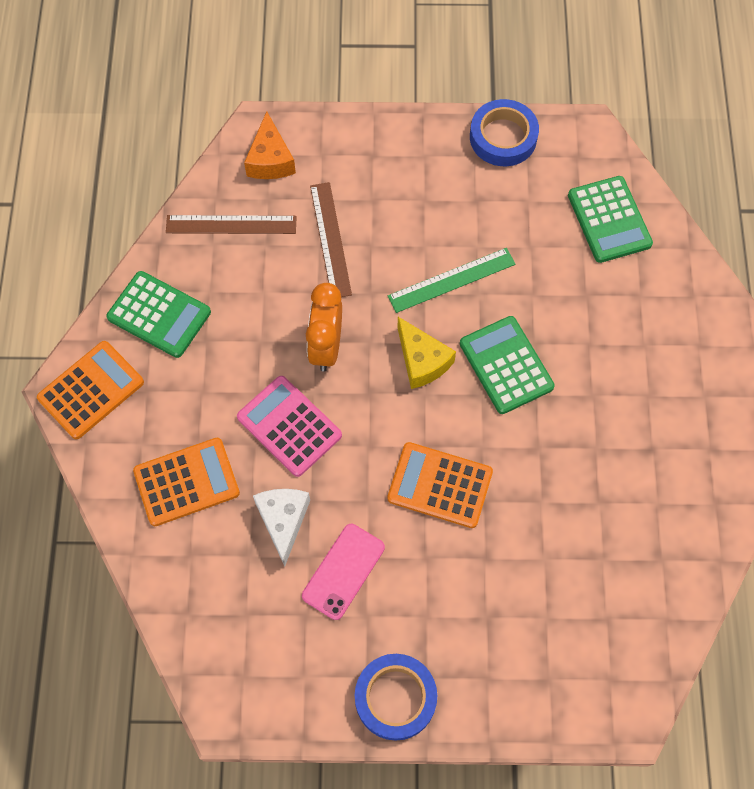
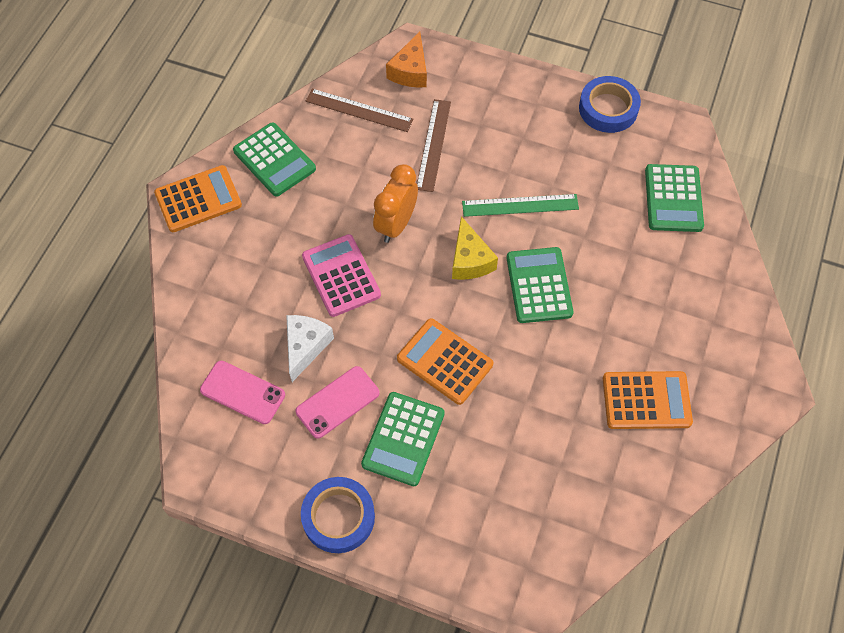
camera: 20 degrees right, 5 degrees down
(186, 482) = (242, 292): orange calculator -> orange calculator (646, 400)
(235, 597) = (242, 392): none -> pink phone
(429, 587) = (403, 439): none -> green calculator

